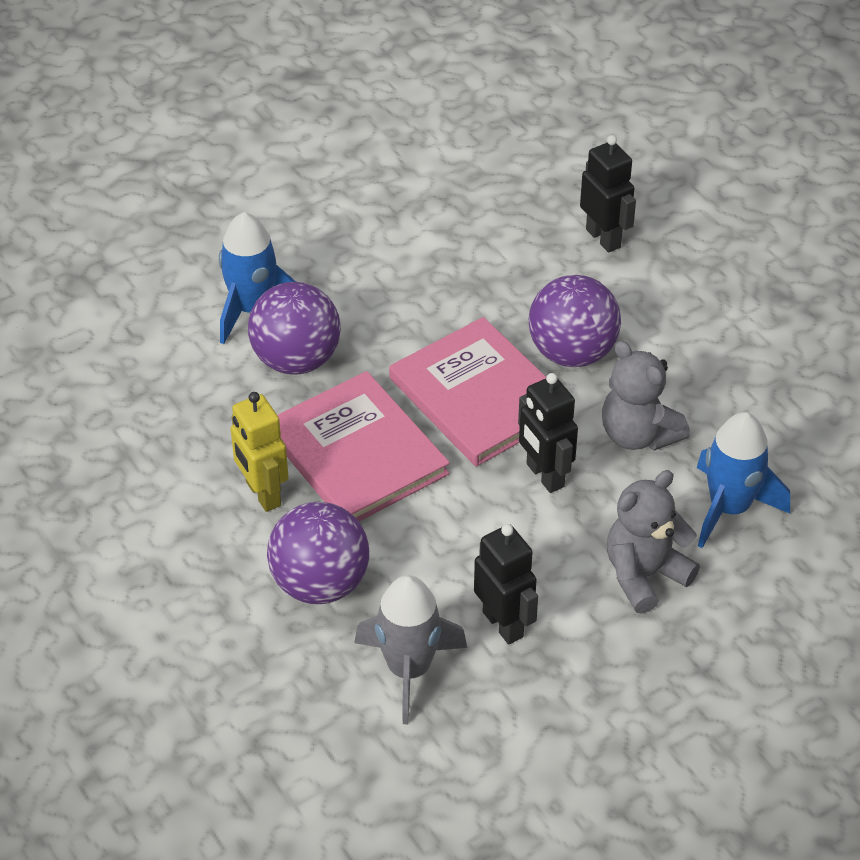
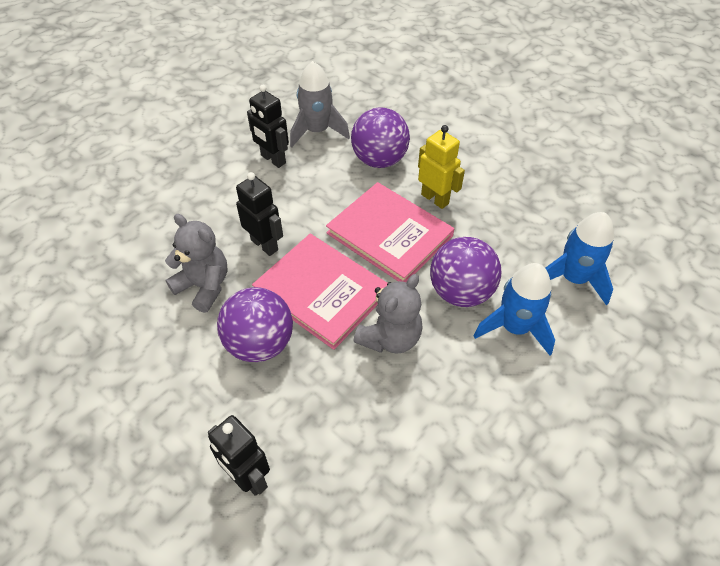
camera: 165 degrees right, 5 degrees up
(644, 575) = (195, 198): grey teddy bear -> grey teddy bear (390, 338)
(729, 508) = (141, 248): blue rocket -> blue rocket (573, 279)

